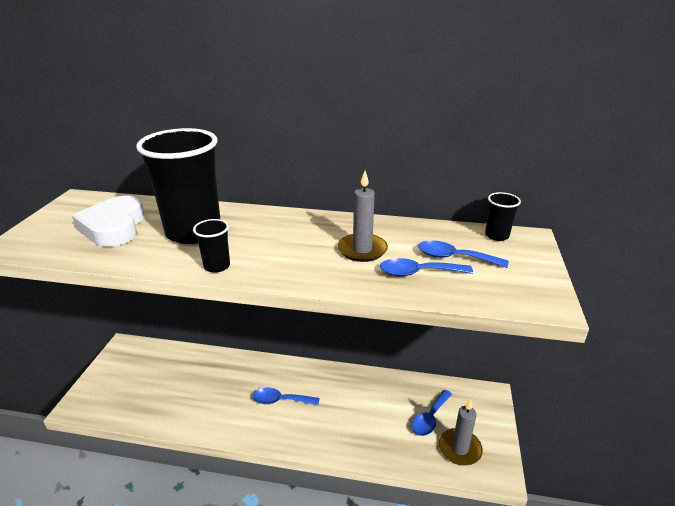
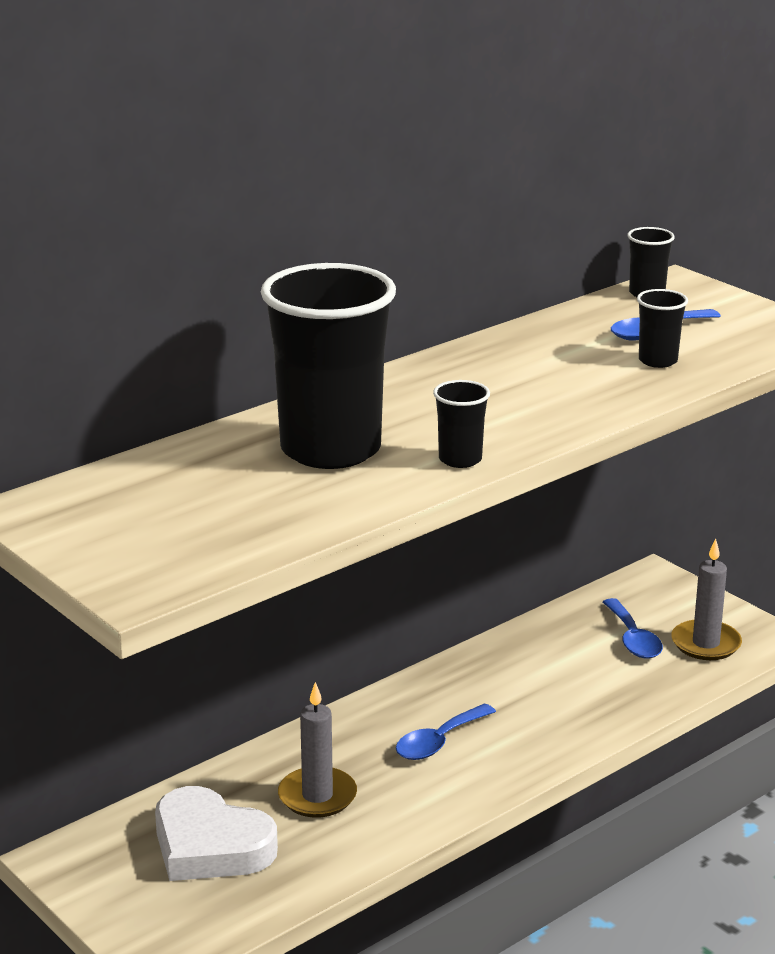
camera: 50 degrees left, 5 degrees down
(114, 227) = (208, 499): white heart -> white heart (210, 846)
(362, 250) = (560, 369): grey candle -> grey candle (317, 796)
(418, 273) = (658, 361): blue spoon -> black cup

